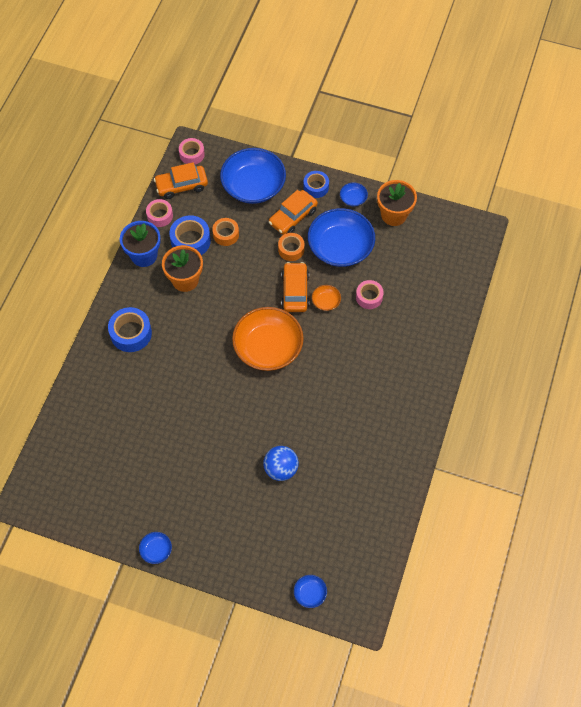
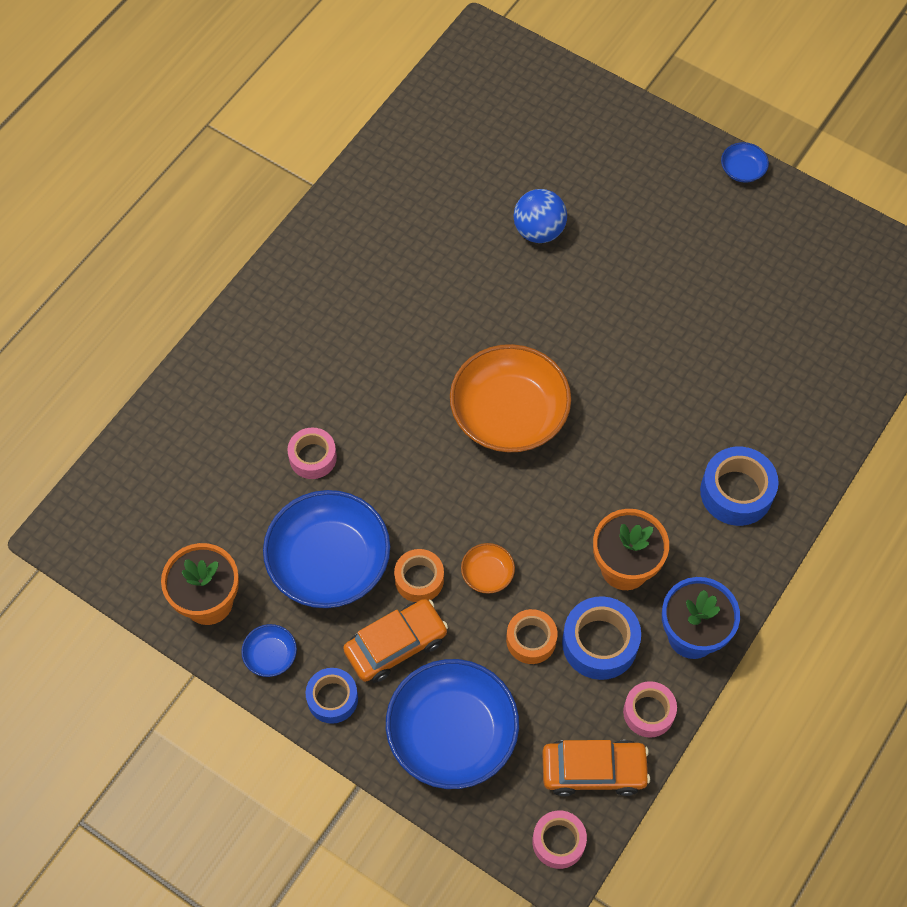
camera: 165 degrees left, 0 degrees up
(295, 291) = (436, 498): orange car -> none
(310, 593) = (542, 76): blue bowl -> none
(326, 301) = (388, 467): orange bowl -> orange bowl (487, 573)

